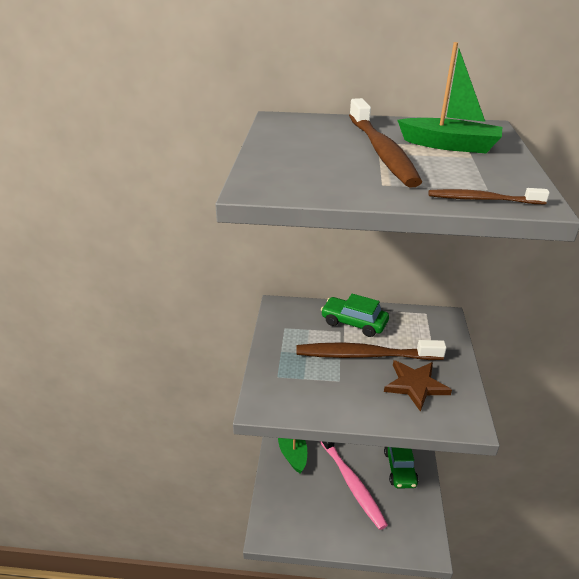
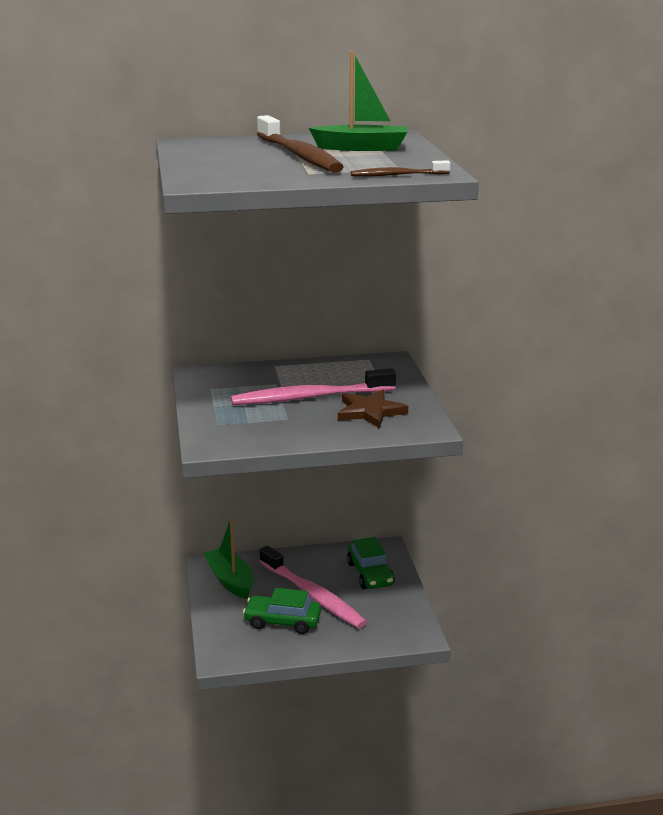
camera: 15 degrees left, 10 degrees down
(354, 323) = (289, 375): green car -> green car (282, 621)
(365, 355) = (310, 397): brown toothbrush -> pink toothbrush

